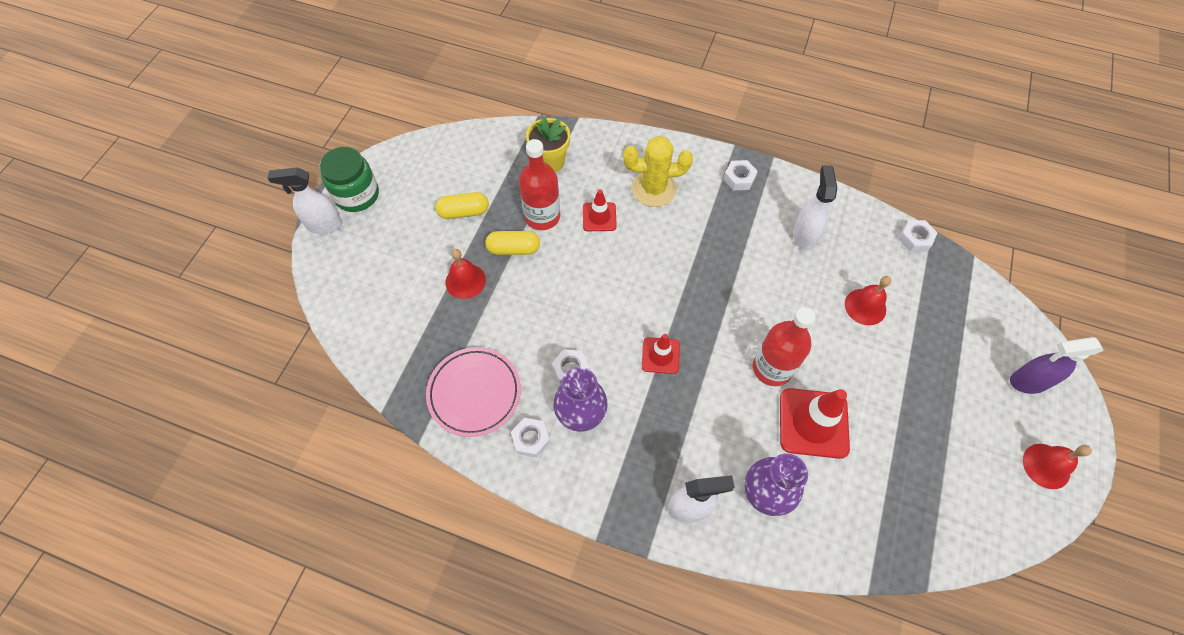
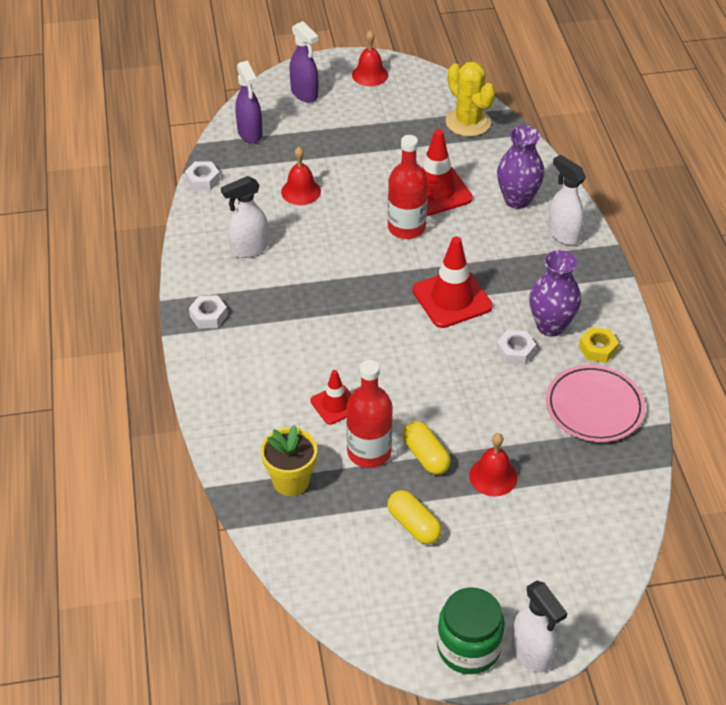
camera: 120 degrees left, 15 degrees down
(531, 439) = (598, 349): white nut -> yellow nut
(653, 189) = (267, 376): yellow cactus -> yellow cactus (468, 122)
(660, 355) = (452, 298): red traffic cone -> red traffic cone, size x1.73
(973, 303) = (250, 134): none -> purple spray bottle

